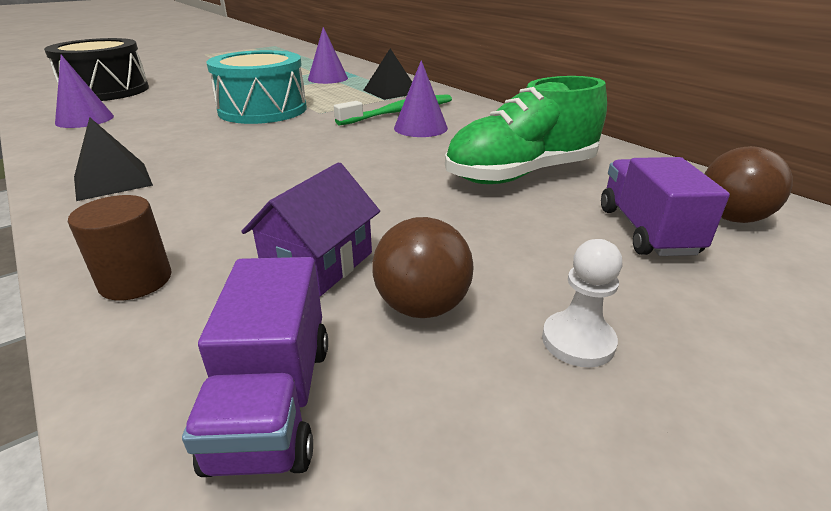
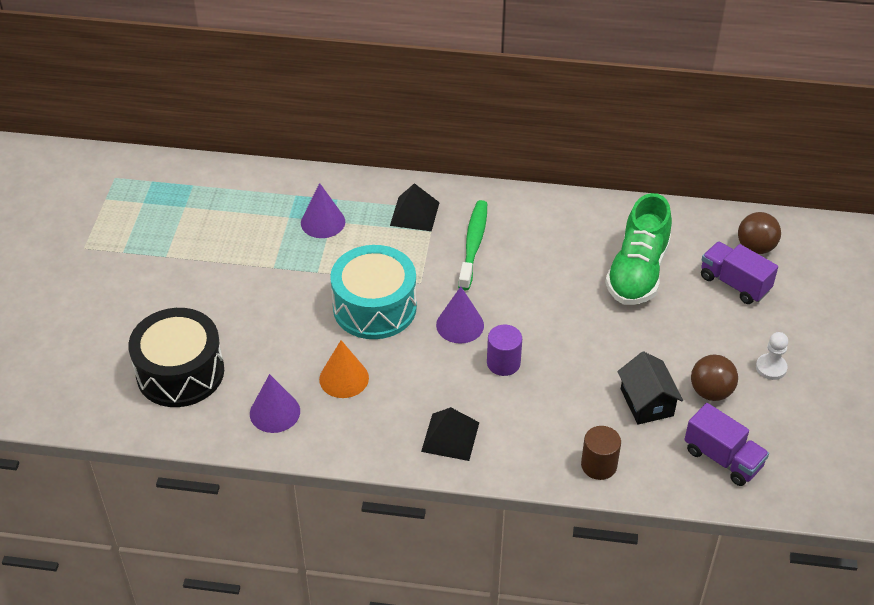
camera: 45 degrees left, 15 degrees up
(156, 125) = (344, 378): none -> orange cone
(265, 166) = (503, 363): none -> purple cylinder
(318, 263) = (646, 402): purple house -> black house
(420, 128) = (518, 257): purple cone -> purple cone (460, 325)

